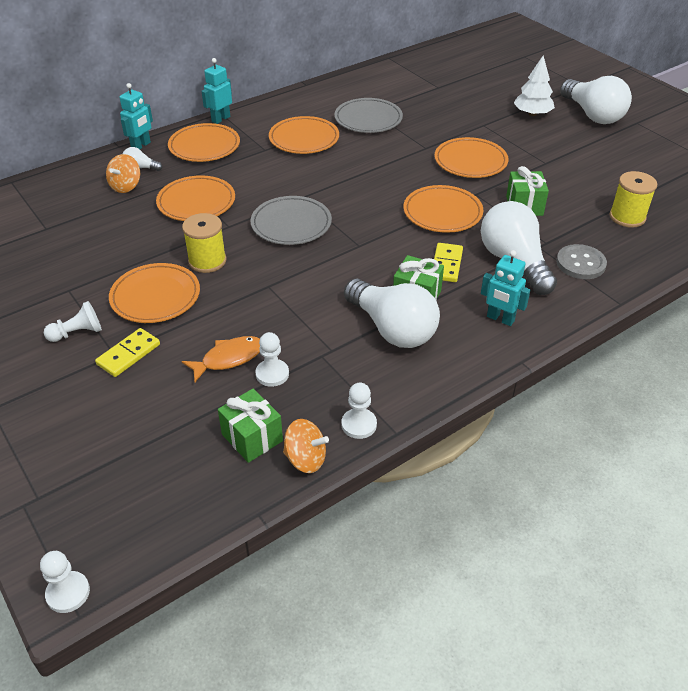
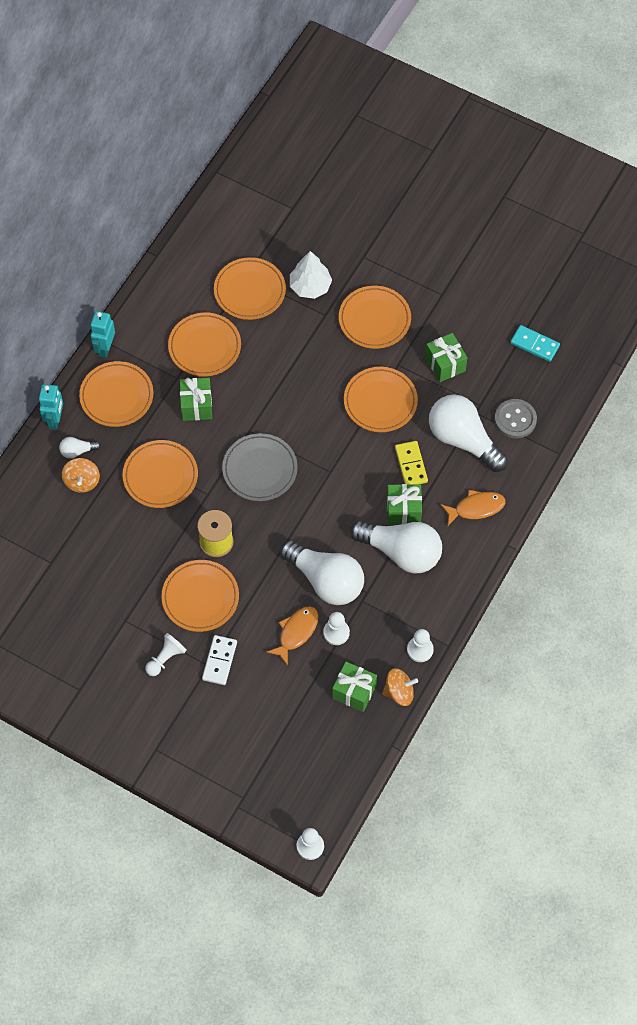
camera: 25 degrees left, 20 degrees up
(128, 354) = (219, 661): yellow domino -> white domino
(267, 169) = (196, 405): none -> green gift
(368, 119) = (249, 291): grey plate -> orange plate
(500, 319) = (476, 508): turquoise robot -> orange fish
(532, 114) = (402, 220): white tree -> white tree (310, 286)
(592, 115) = (459, 199): white light bulb -> white light bulb (325, 580)
(627, 217) = (534, 344): yellow spool -> turquoise domino

